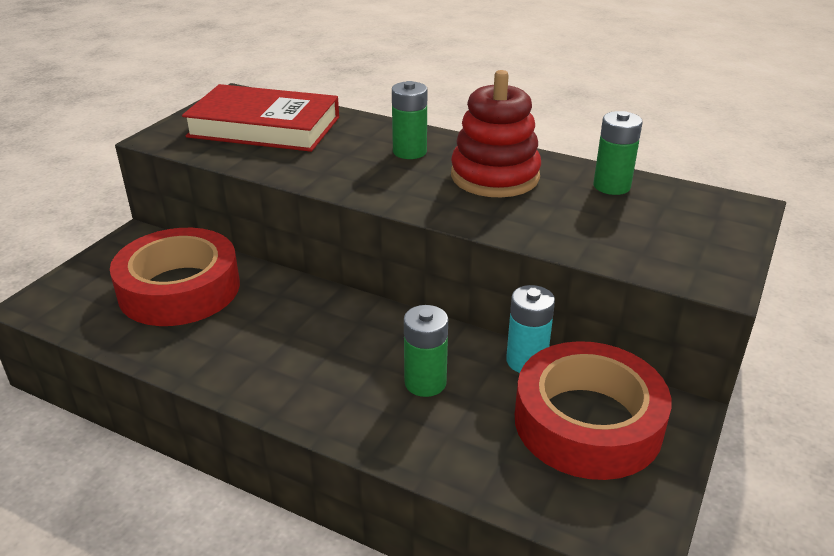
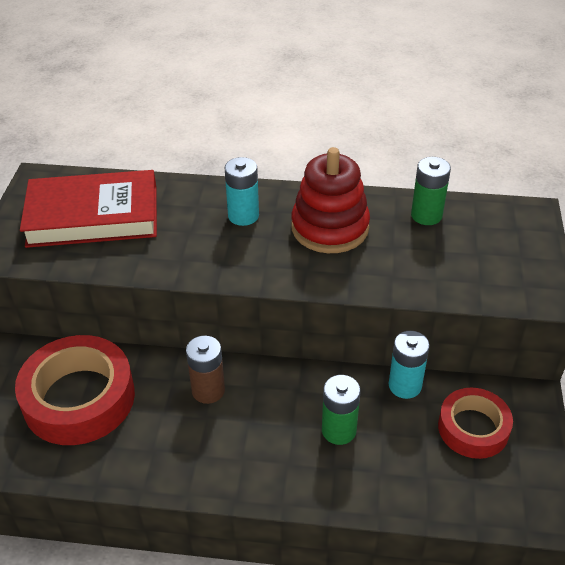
camera: 20 degrees left, 10 degrees up
(308, 313) = (208, 390): none -> brown battery
(409, 152) = (243, 215): green battery -> turquoise battery
(587, 422) = (473, 428): red tape -> red tape, size x0.61

